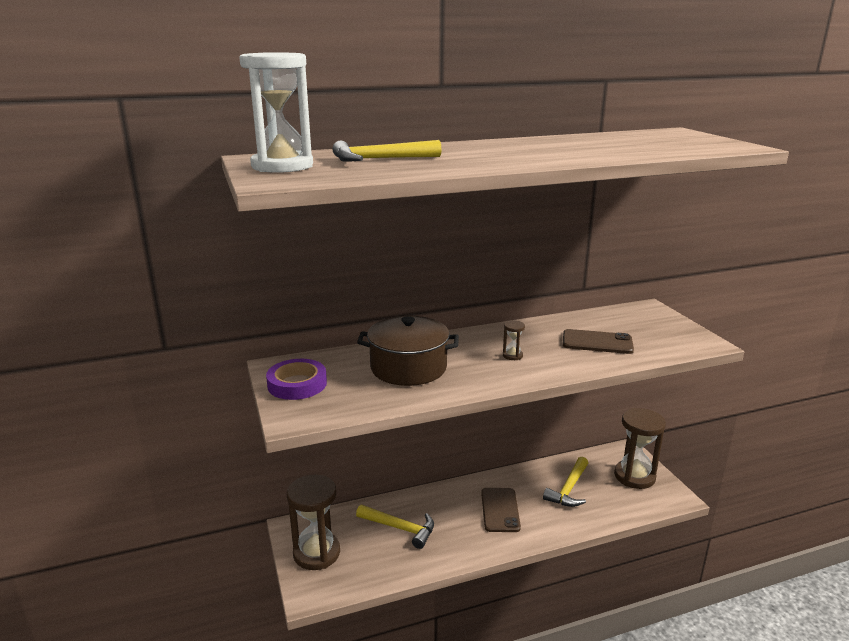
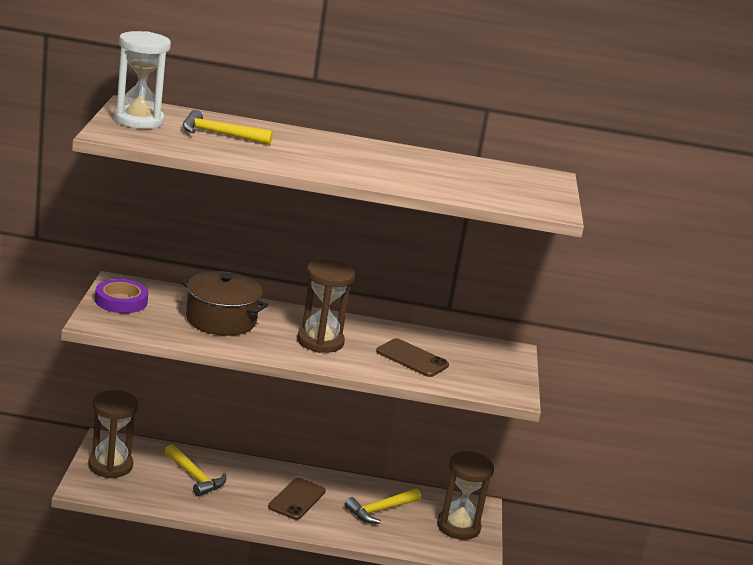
camera: 20 degrees right, 0 degrees up
(512, 355) = (320, 342): brown hourglass -> brown hourglass, size x2.41

